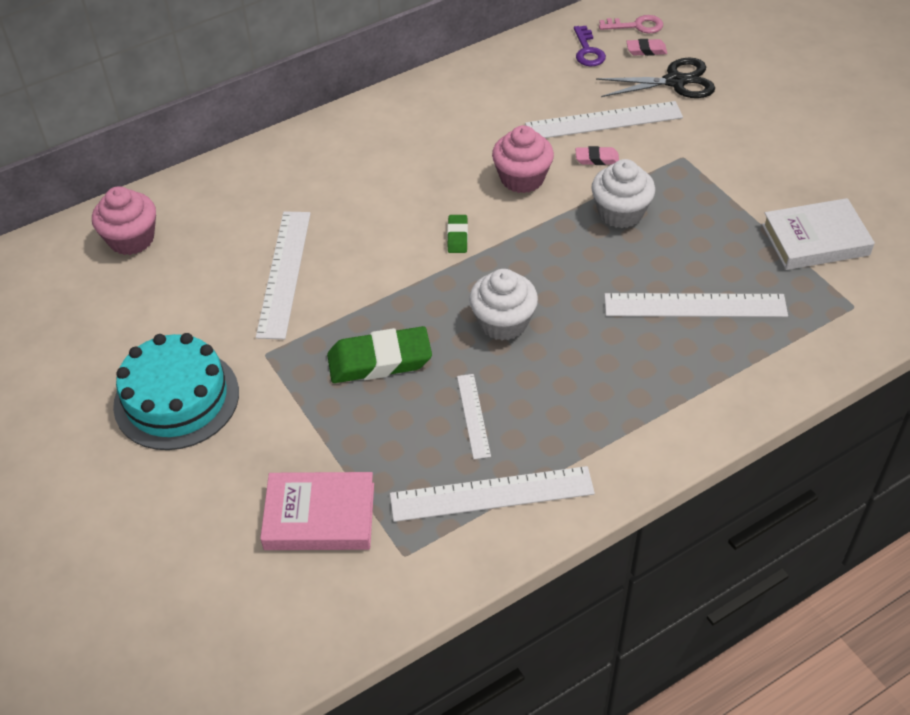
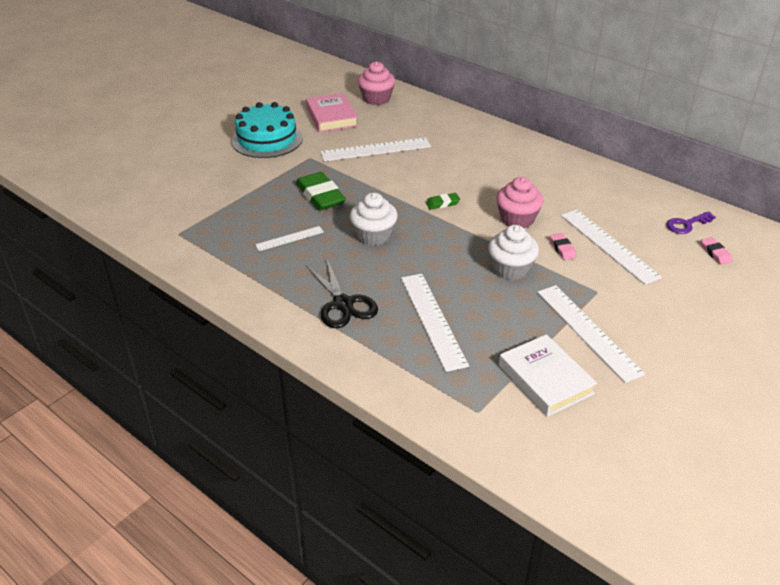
camera: 70 degrees right, 10 degrees down
(319, 516) = (199, 200): pink book -> pink book (331, 117)
(491, 494) = (230, 256): white ruler -> white ruler (588, 331)
(636, 26) = (743, 243): pink key -> none
(675, 81) = (688, 274): black scissors -> black scissors (343, 304)

